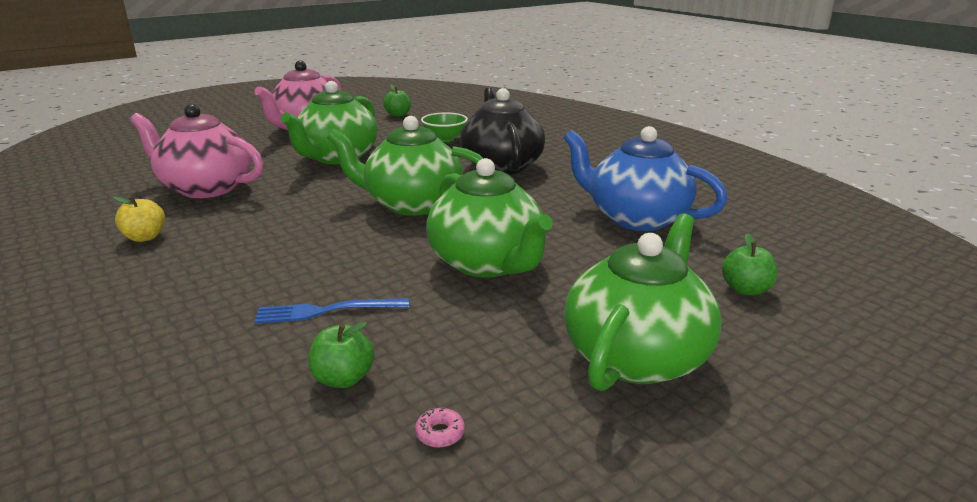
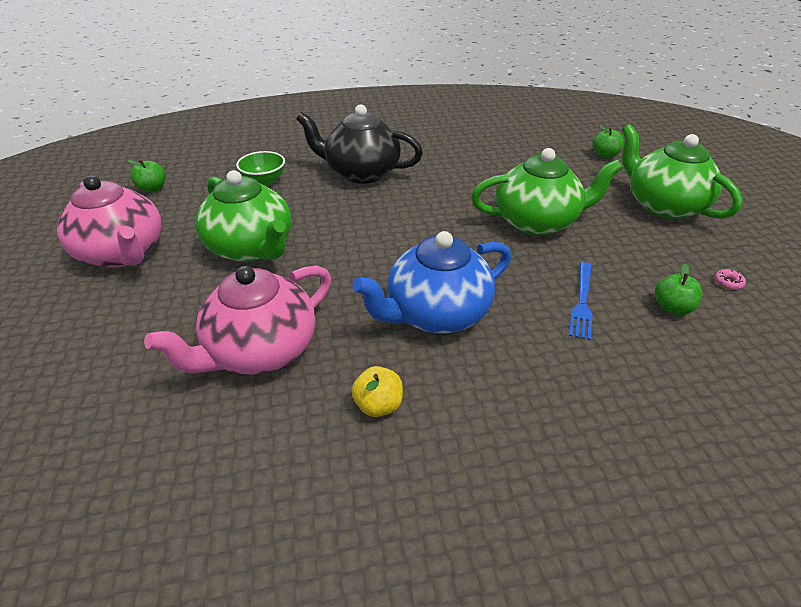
camera: 65 degrees left, 15 degrees up
(411, 204) = (411, 230): green teapot -> none
(635, 218) = (498, 154): blue teapot -> blue teapot (436, 314)

